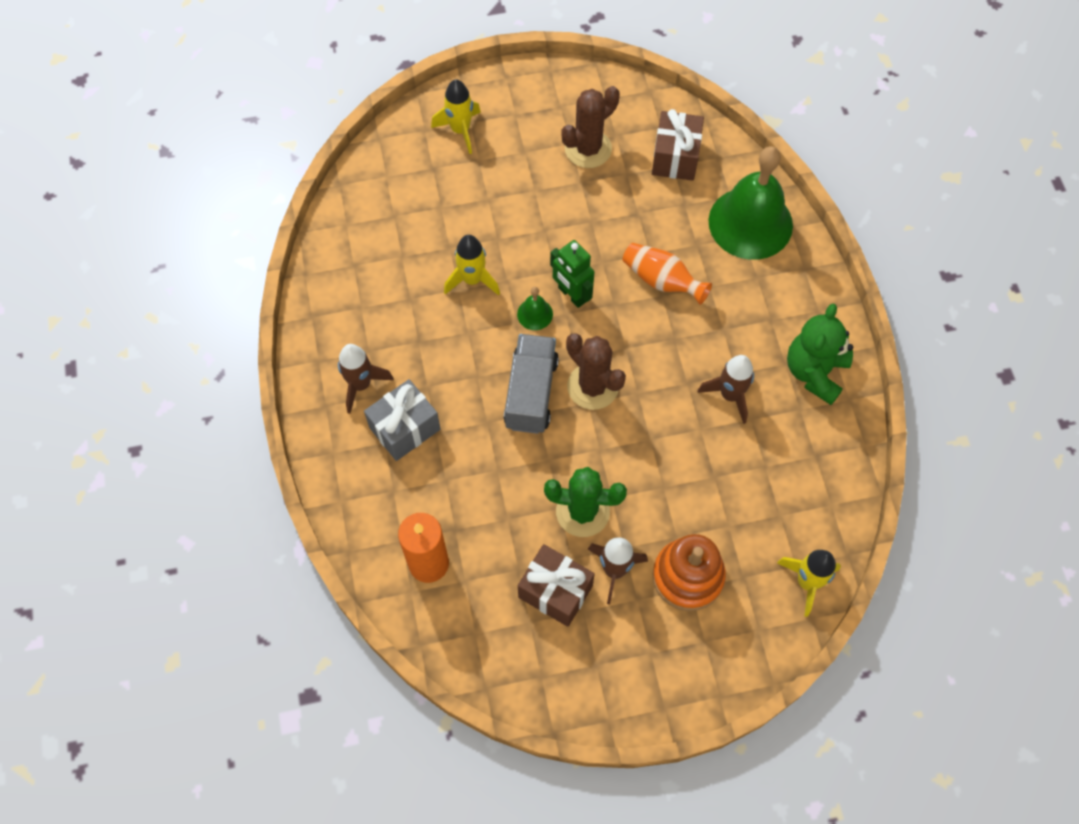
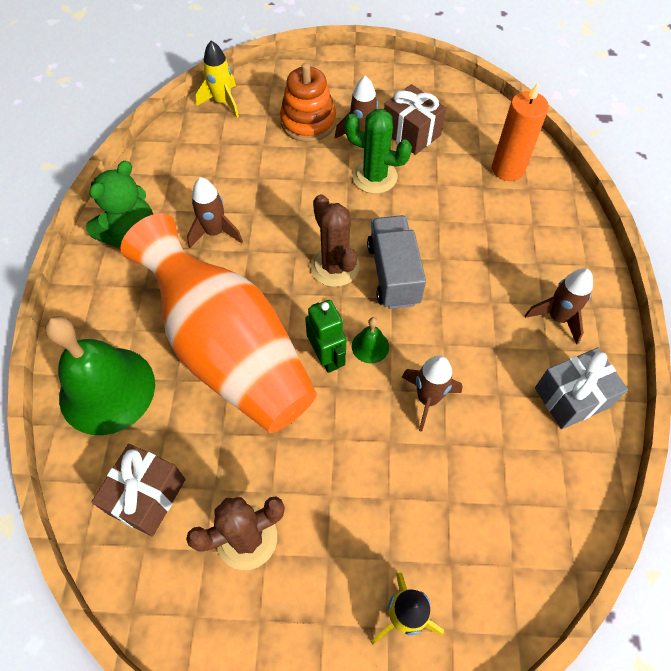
camera: 165 degrees left, 5 degrees down
(404, 428) = (517, 270): grey gift -> grey gift (572, 397)
(472, 280) = (427, 399): yellow rocket -> brown rocket
(531, 393) = (393, 274): grey truck -> grey truck turned 150 degrees clockwise
(662, 280) = (229, 349): orange vase -> orange vase, size x2.41

